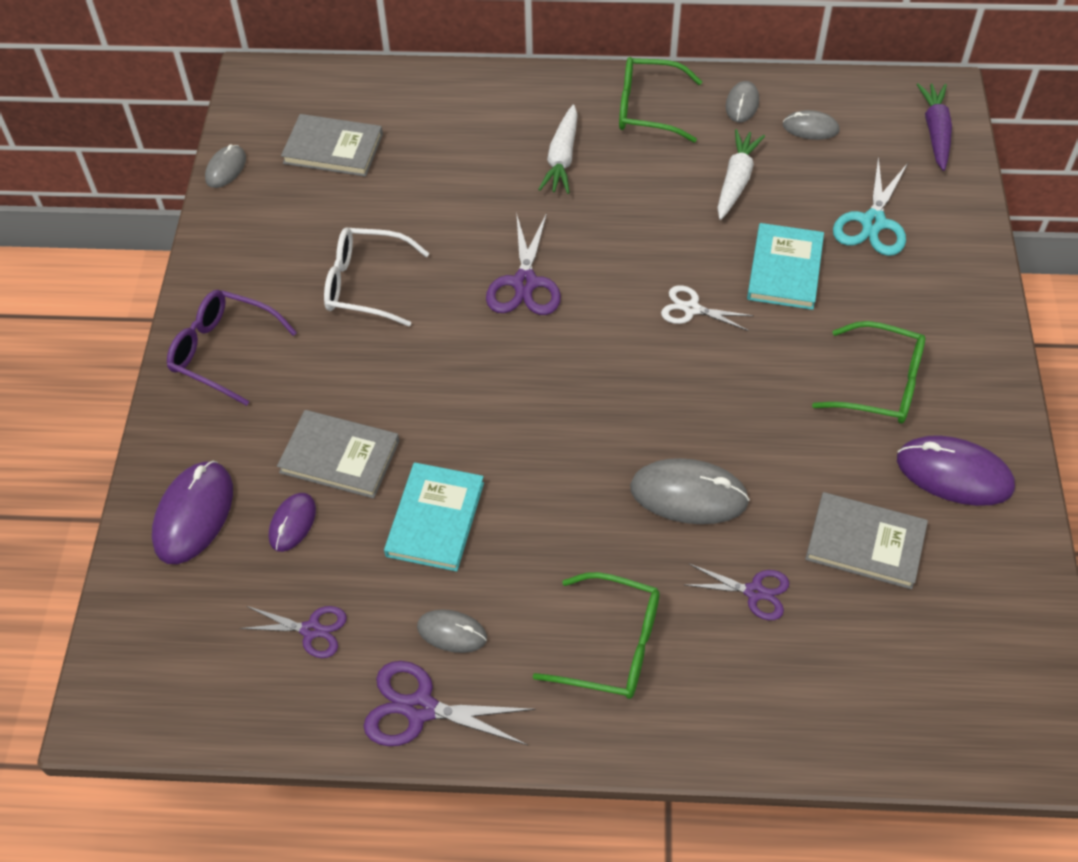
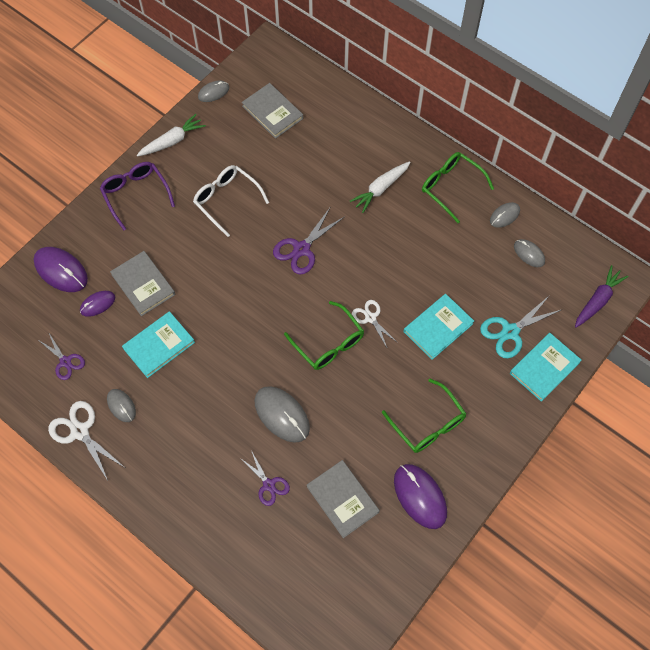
camera: 35 degrees right, 10 degrees up
(194, 514) = (61, 270): purple mouse -> purple mouse turned 75 degrees clockwise
(420, 709) = (80, 431): purple scissors -> white scissors
(612, 646) = (183, 463): green glasses -> green glasses (329, 343)
(736, 180) = (459, 260): white carrot -> white carrot (172, 141)
(950, 237) = (544, 368): none -> turquoise book

